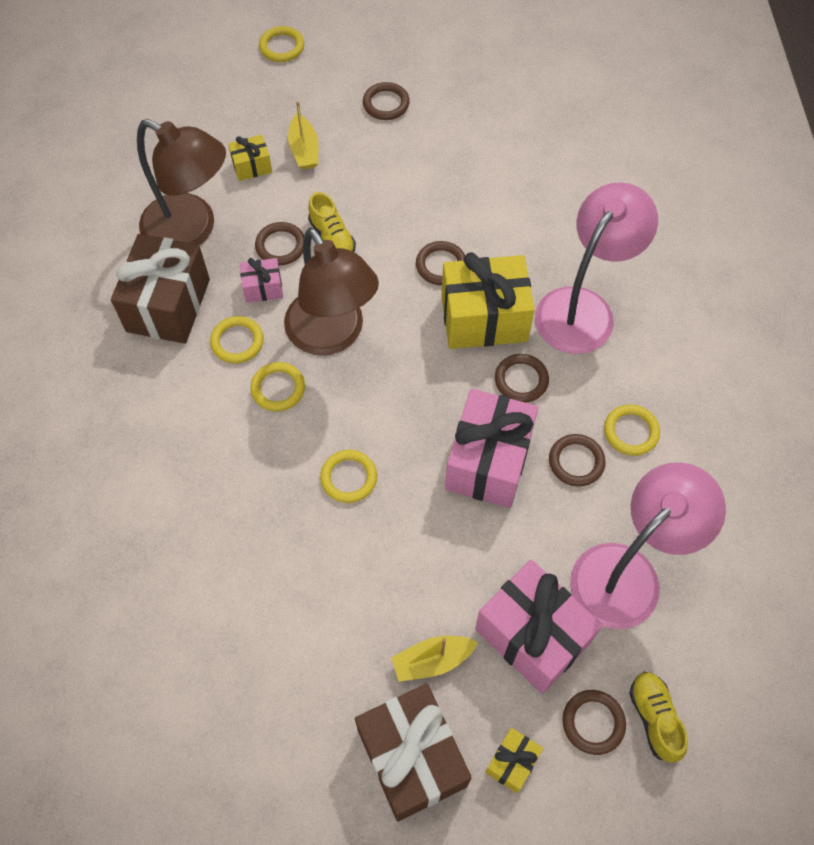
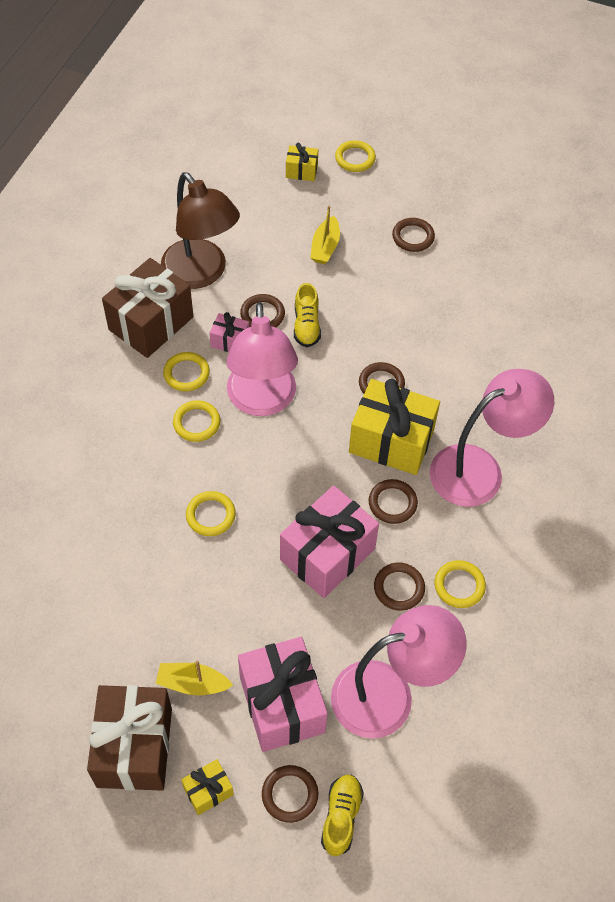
camera: 25 degrees right, 5 degrees down
(252, 166) = (276, 243): yellow gift -> yellow gift (301, 171)
(332, 335) = (262, 401): brown lamp -> pink lamp

